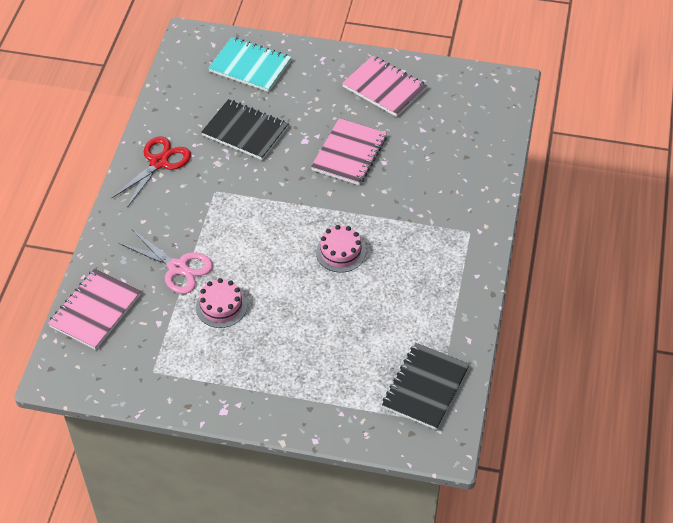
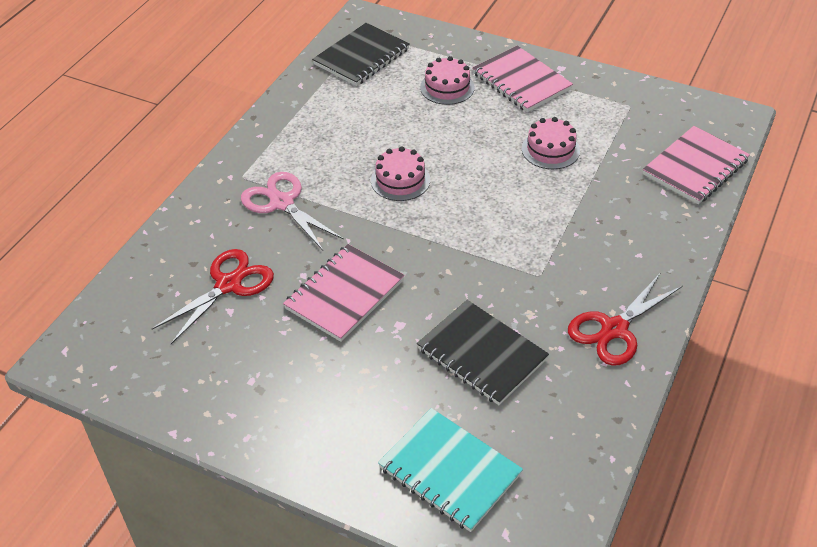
camera: 165 degrees left, 5 degrees down
(178, 267) = (597, 195): pink scissors -> pink scissors (282, 203)
(329, 362) = (447, 87): none -> pink cake
(384, 88) = (251, 387): pink notebook -> pink notebook (521, 81)
(432, 146) = (228, 285): none -> red scissors

